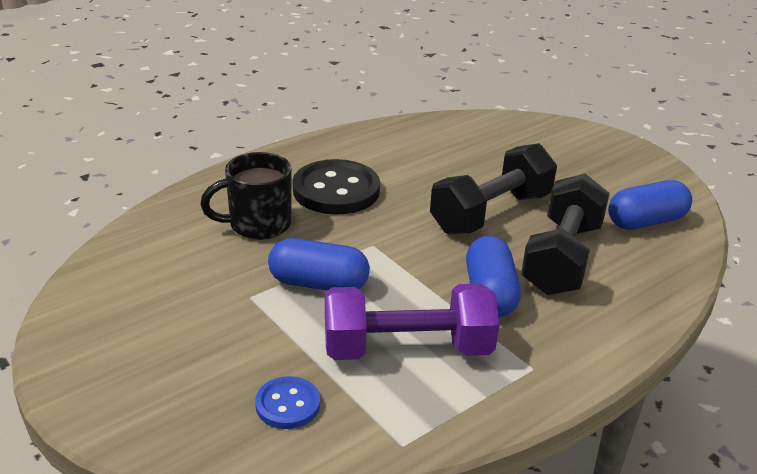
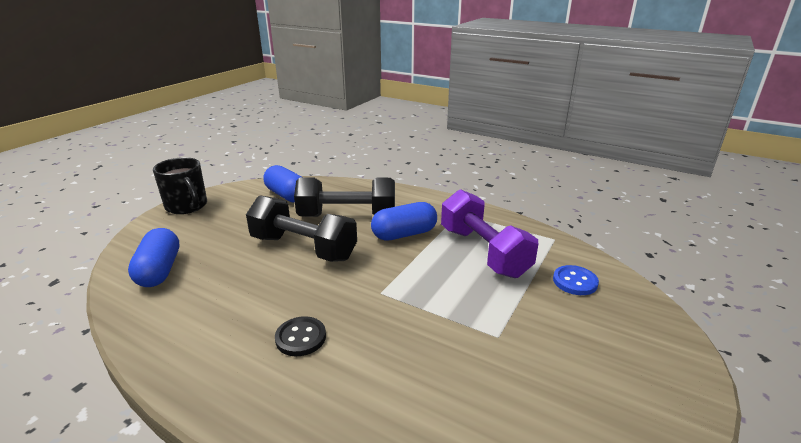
camera: 110 degrees left, 5 degrees down
(258, 225) = (393, 372): black mug -> black mug (187, 206)
(318, 284) = (452, 305): blue capsule -> blue capsule (159, 270)
(336, 190) = (301, 338): black button -> black button, size x0.53

